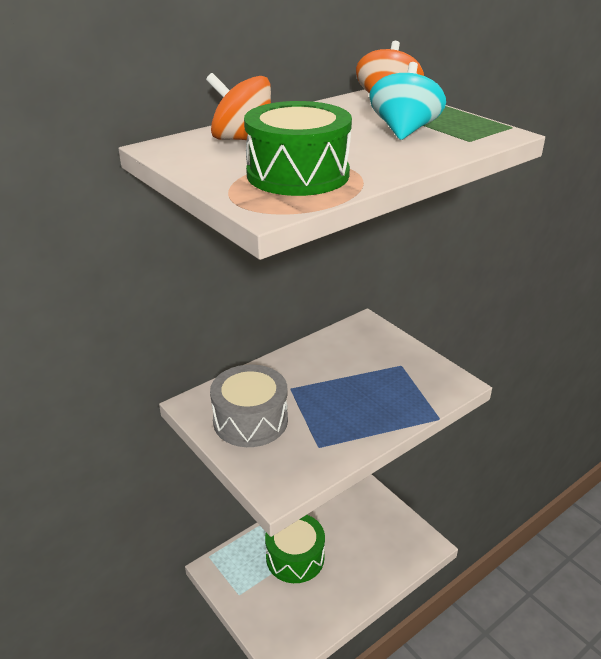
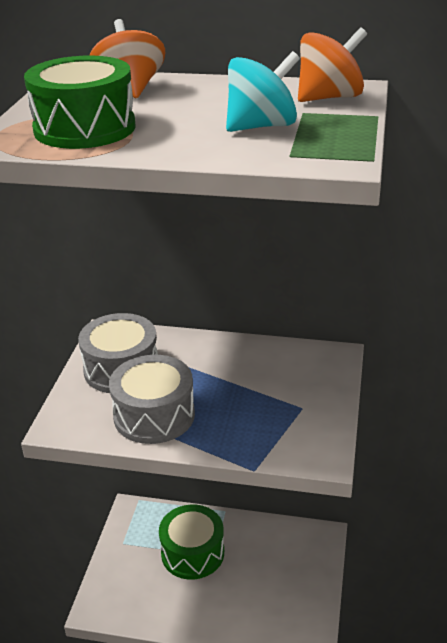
camera: 50 degrees right, 0 degrees up
(328, 432) = (154, 415): none -> grey drum

